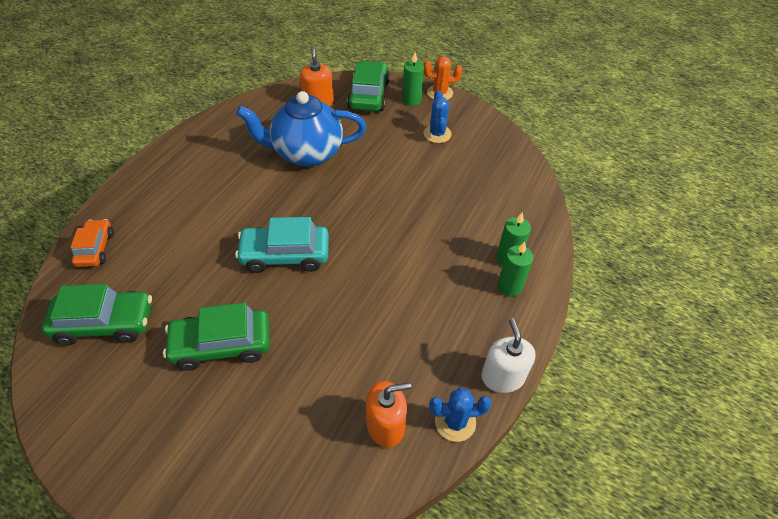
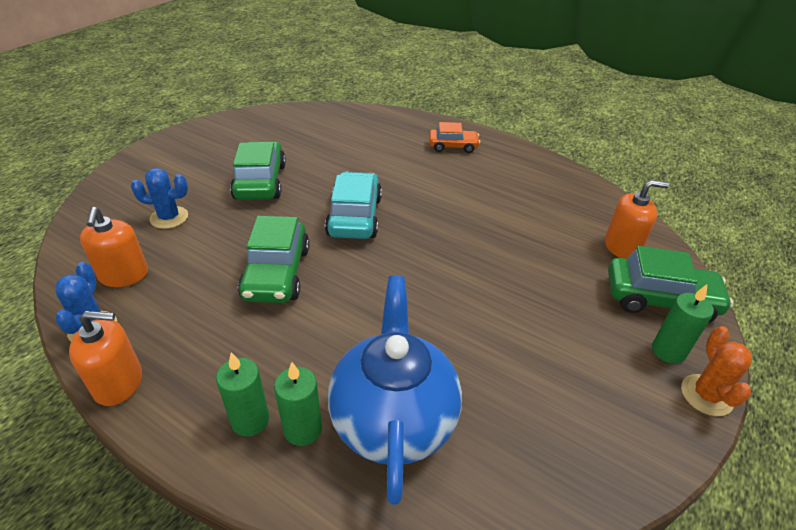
camera: 95 degrees right, 10 degrees down
(95, 248) = (382, 121): orange car -> orange car (453, 146)
(105, 323) = (304, 130): green car -> green car (276, 273)
(306, 153) = (516, 234): blue teapot -> blue teapot (393, 419)
(437, 134) = (586, 376): blue cactus -> blue cactus (169, 217)
(502, 377) = (119, 383): white soap dispenser -> orange soap dispenser

